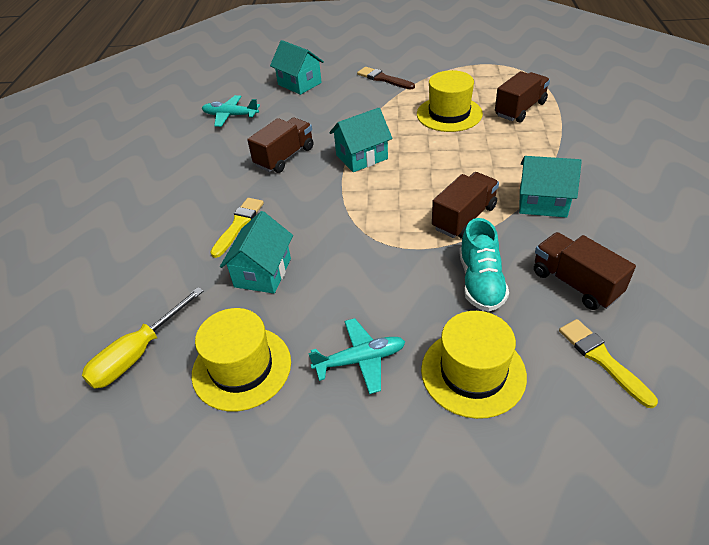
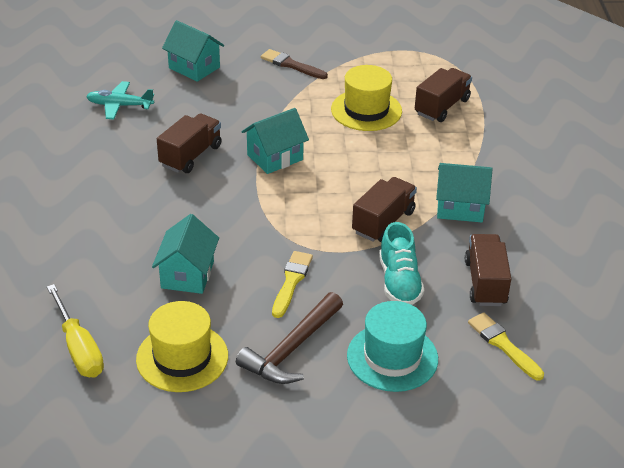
camera: 10 degrees left, 5 degrees down
(138, 354) = (79, 348): yellow screwdriver -> yellow screwdriver turned 60 degrees counterclockwise
(238, 225) = (153, 228): yellow brush -> yellow brush (291, 282)
(360, 360) = (291, 349): turquoise plane -> brown hammer
(473, 372) = (392, 357): yellow hat -> turquoise hat
(575, 283) = (485, 283): brown truck -> brown truck turned 45 degrees clockwise

